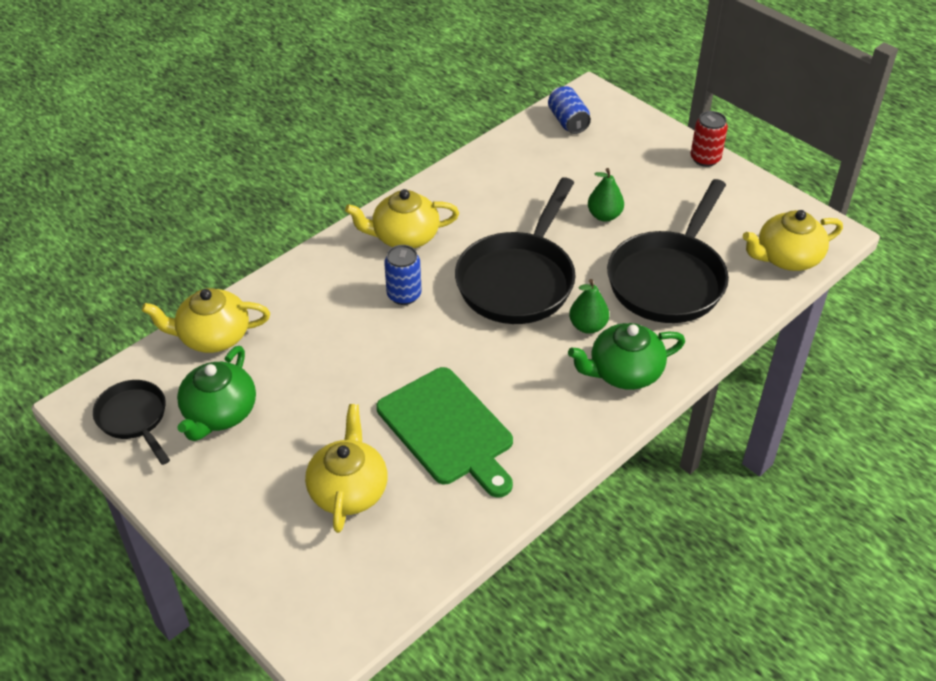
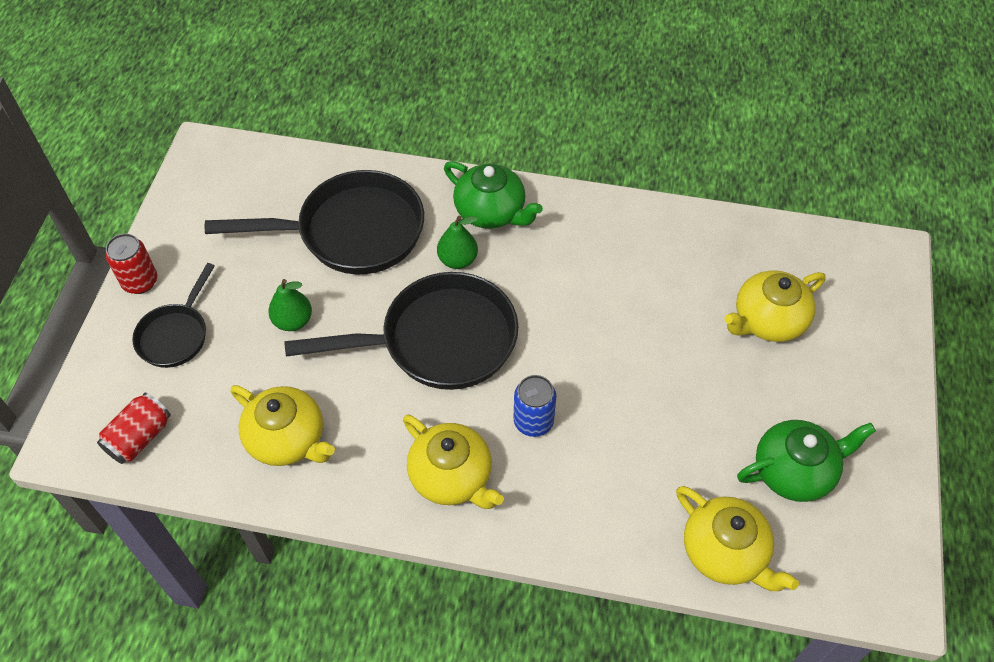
camera: 125 degrees left, 10 degrees up
(134, 419) = (867, 538): black pan -> black pan (176, 335)
(448, 430) = (652, 292): green cutting board -> none
(568, 121) = (139, 437): blue can -> red can
(787, 258) = (262, 166): yellow teapot -> yellow teapot (288, 439)

